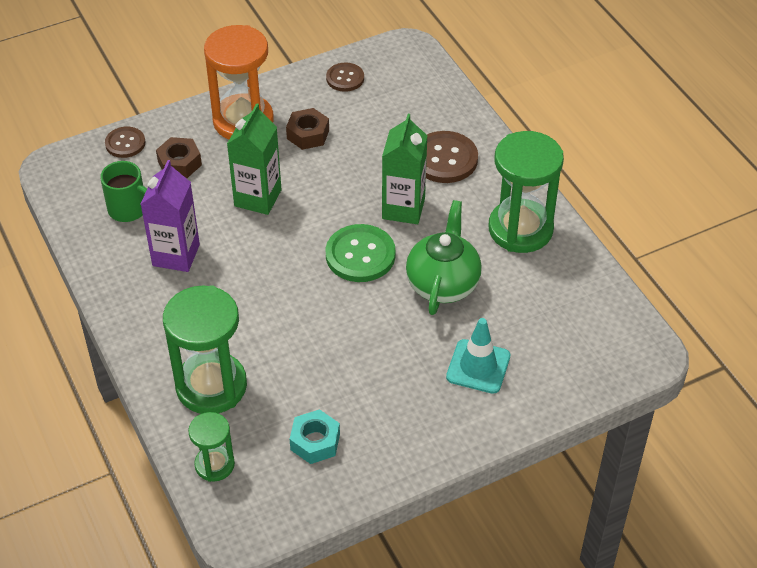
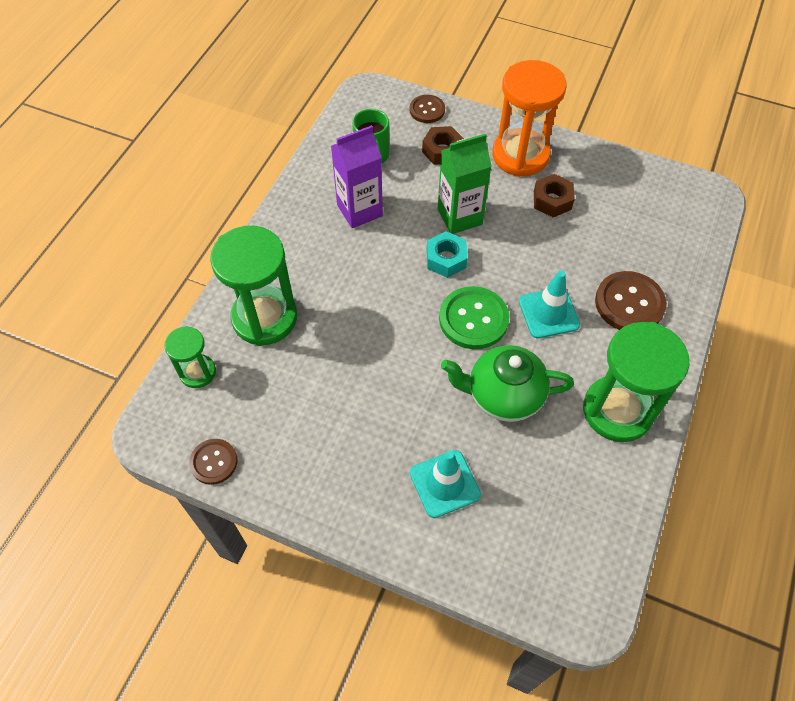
camera: 50 degrees right, 10 degrees up
(315, 442) = (271, 421): turquoise nut -> turquoise nut (446, 259)
(345, 78) = (632, 181): brown button -> brown button (214, 462)
(403, 208) = (548, 313): green carton -> turquoise traffic cone
(443, 284) = (503, 396): green teapot -> green teapot turned 150 degrees counterclockwise

